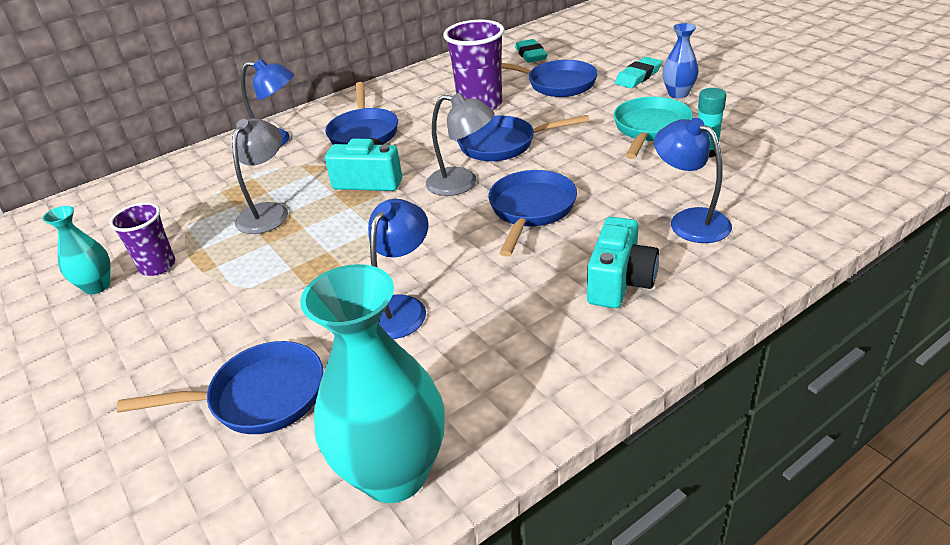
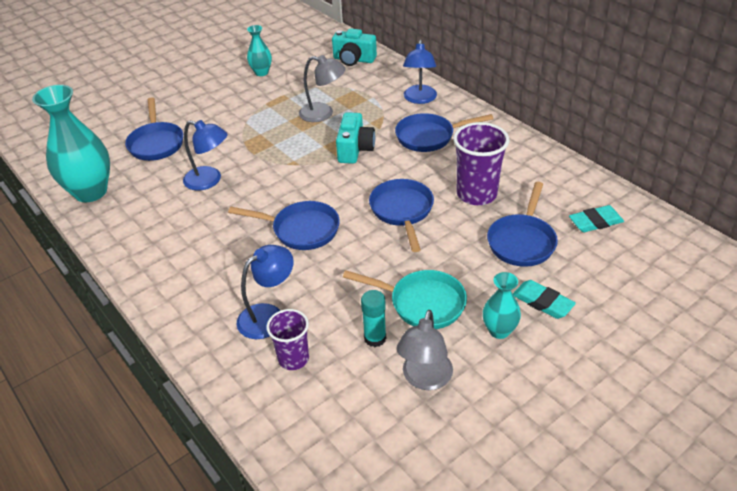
camera: 85 degrees right, 5 degrees up
(157, 266) = (275, 87): purple cup -> purple cup (293, 359)
(462, 183) = (344, 193): grey lamp -> grey lamp (425, 379)
(620, 282) = (206, 273): turquoise camera -> turquoise camera (353, 60)
(678, 94) = (499, 330): blue vase -> turquoise vase

